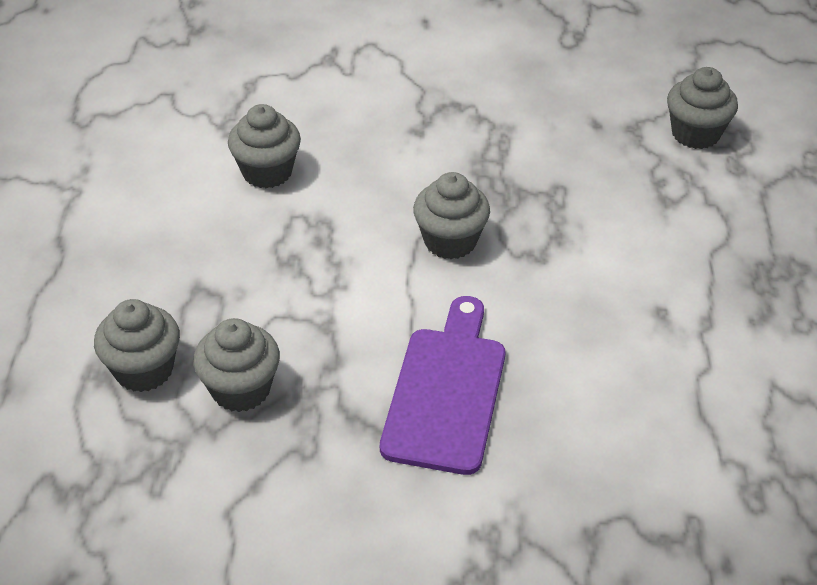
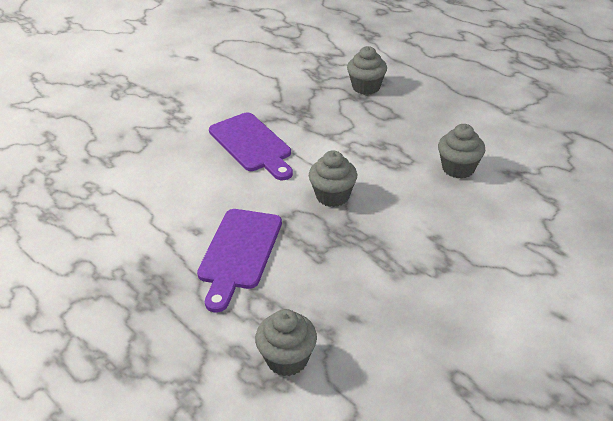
camera: 135 degrees right, 5 degrees down
(241, 389) = (325, 102): grey cupcake -> none
(638, 251) = (239, 253): none -> purple cutting board

